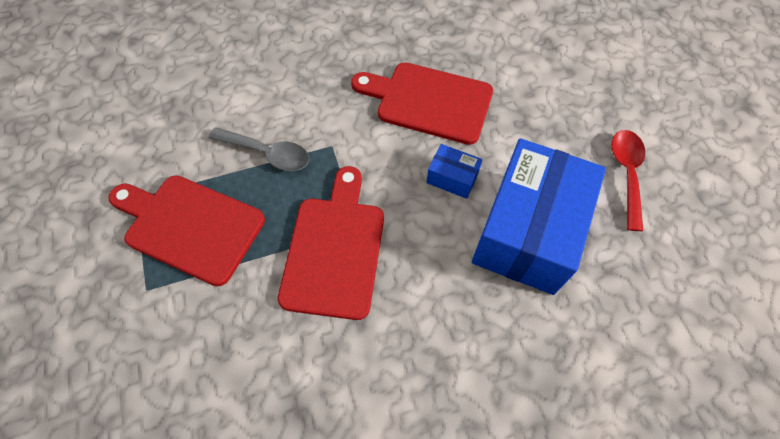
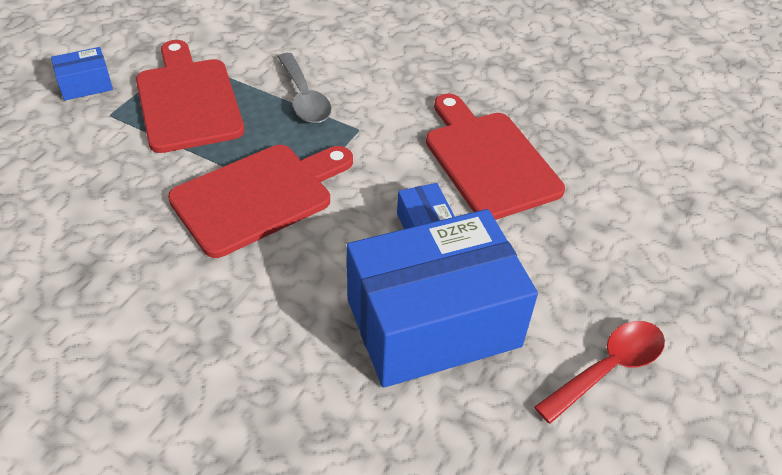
camera: 45 degrees right, 15 degrees down
(90, 284) = (86, 85): none -> blue box

